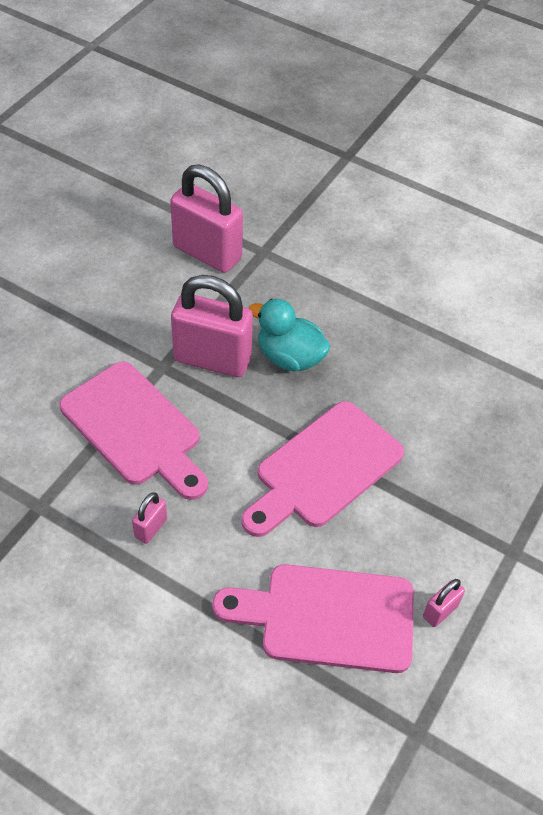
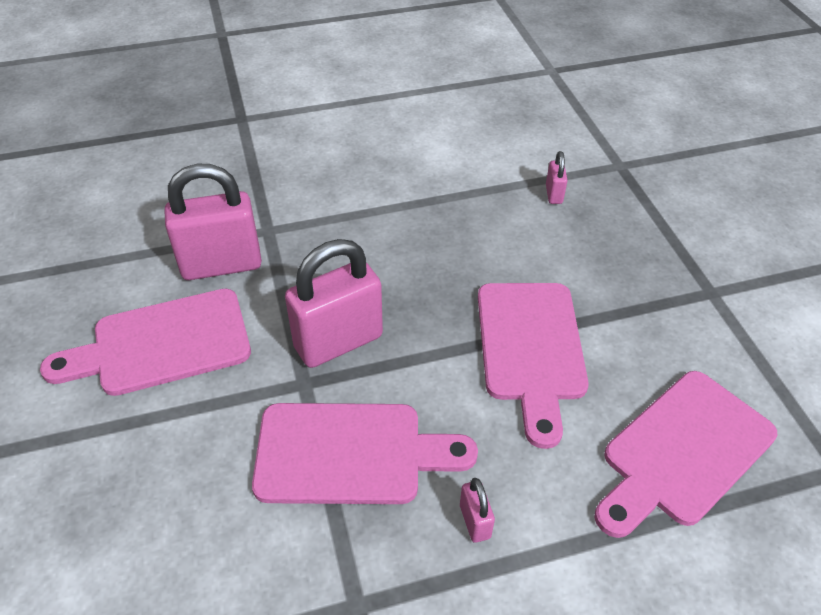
camera: 45 degrees left, 5 degrees down
(116, 276) = (162, 344): none -> pink cutting board
(289, 357) = (395, 290): turquoise duck -> none
(440, 611) = (733, 373): pink padlock -> pink padlock (553, 194)

